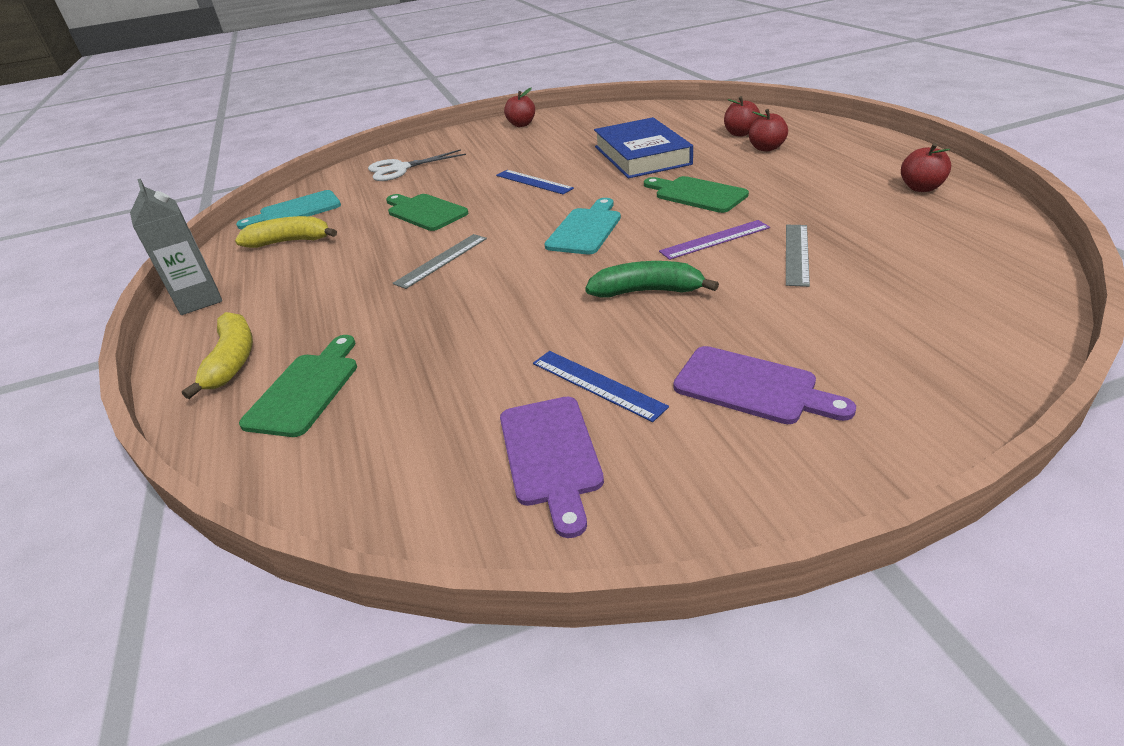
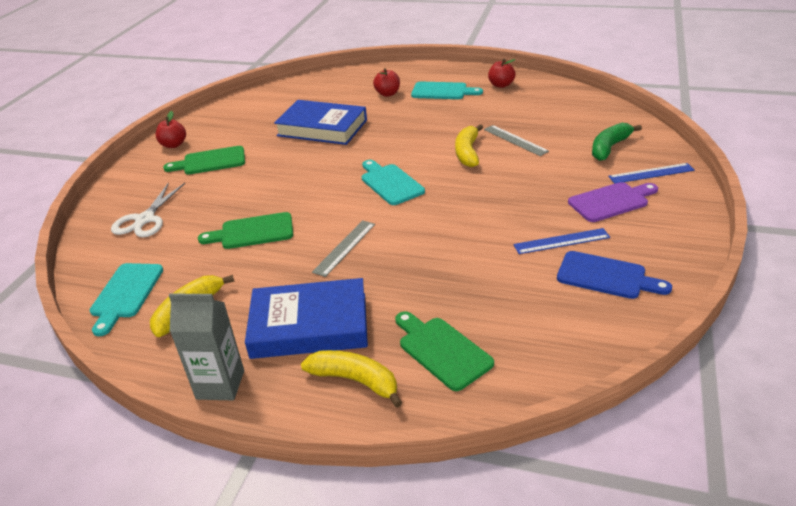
camera: 55 degrees left, 0 degrees up
(303, 300) = (309, 325): none -> blue book
(441, 260) = (344, 247): grey ruler -> grey ruler turned 45 degrees clockwise
(533, 182) = (287, 175): blue ruler -> blue ruler (651, 173)
(551, 455) = (606, 276): purple cutting board -> blue cutting board
(647, 291) = (492, 193): green banana -> green banana (609, 147)
(696, 194) = (407, 135): green cutting board -> green cutting board (210, 161)
(715, 239) = (467, 152): purple ruler -> yellow banana
(740, 133) = (354, 91): red apple -> none
(830, 167) = (442, 91): none -> turquoise cutting board

